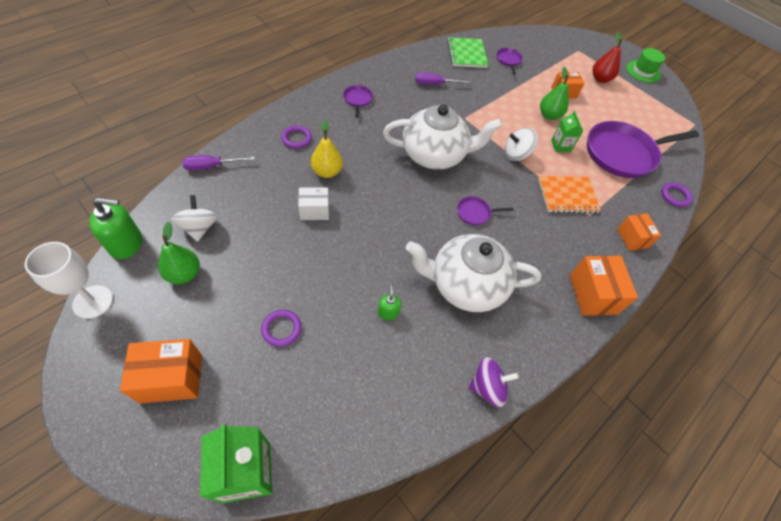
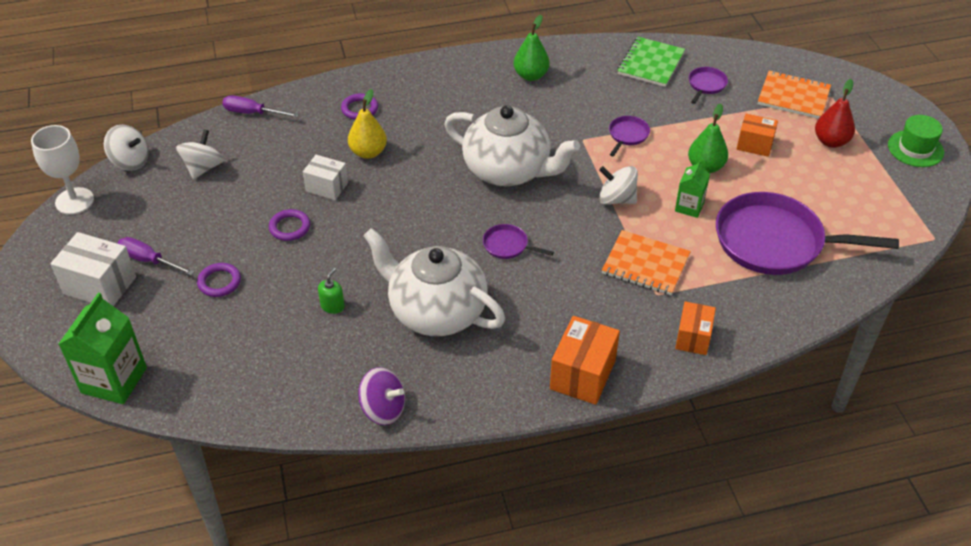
camera: 35 degrees right, 10 degrees down
(126, 244) = (130, 161): green soap dispenser -> white spinning top
(171, 378) = (100, 285): orange box -> white box
(184, 274) = (163, 204): green pear -> green pear (531, 75)
(358, 100) = (461, 85): purple pan -> purple pan (627, 135)
(435, 84) = (575, 90): purple screwdriver -> purple screwdriver (149, 260)
(560, 56) = (793, 96): none -> orange notebook
(675, 196) = (806, 313): purple ring -> purple ring (290, 227)

